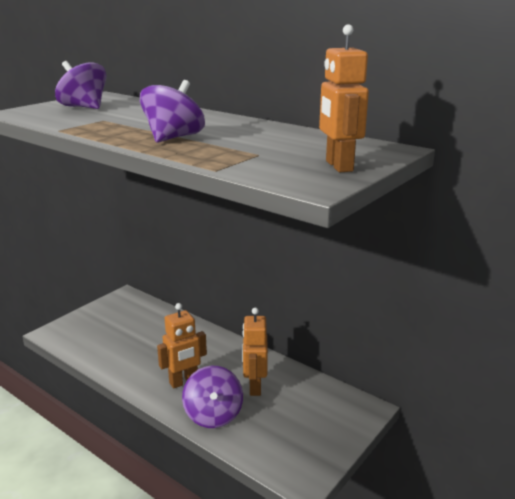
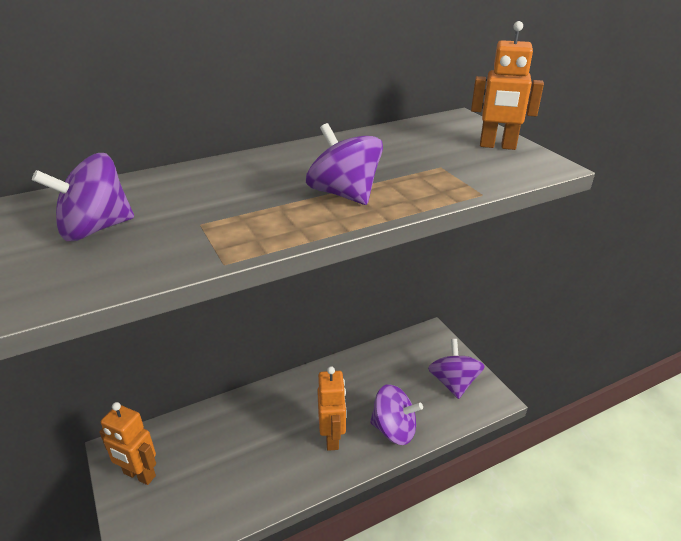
camera: 65 degrees left, 10 degrees up
(254, 387) = (369, 388): orange robot -> orange robot (139, 475)
(303, 442) = (453, 383): none -> purple spinning top

